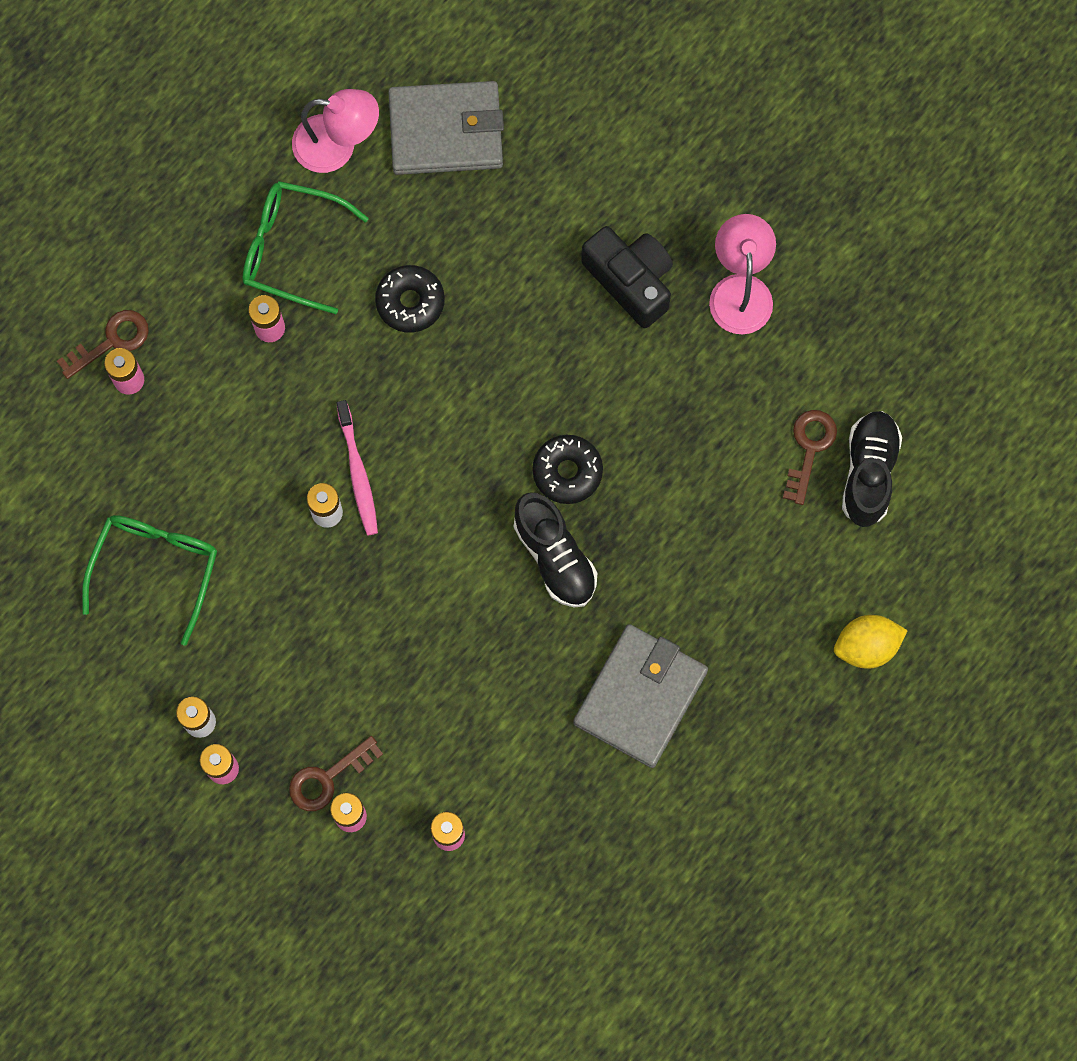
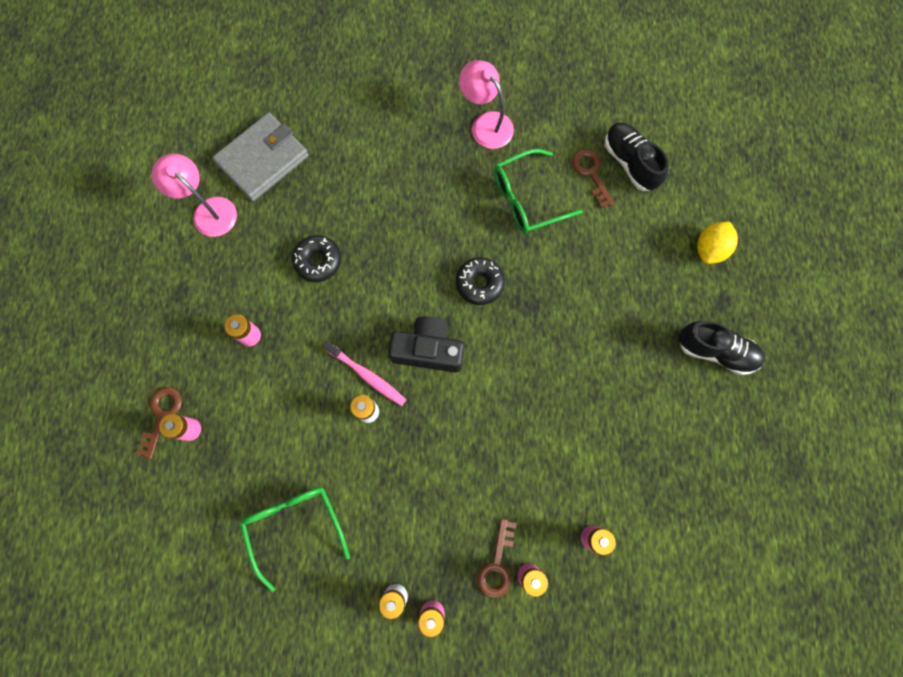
camera: 40 degrees left, 0 degrees up
(292, 249) = (228, 284): green glasses -> green glasses (527, 198)
(337, 145) = (208, 210): pink lamp -> pink lamp turned 105 degrees counterclockwise
(555, 557) = (513, 333): black shoe -> black shoe (715, 351)
(630, 280) = (426, 161): black camera -> black camera (428, 350)
(640, 697) = (623, 371): grey wallet -> none

